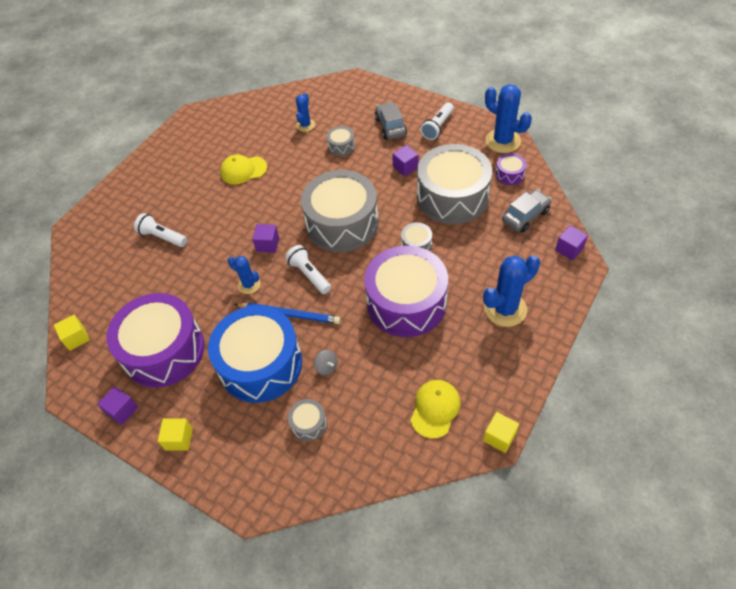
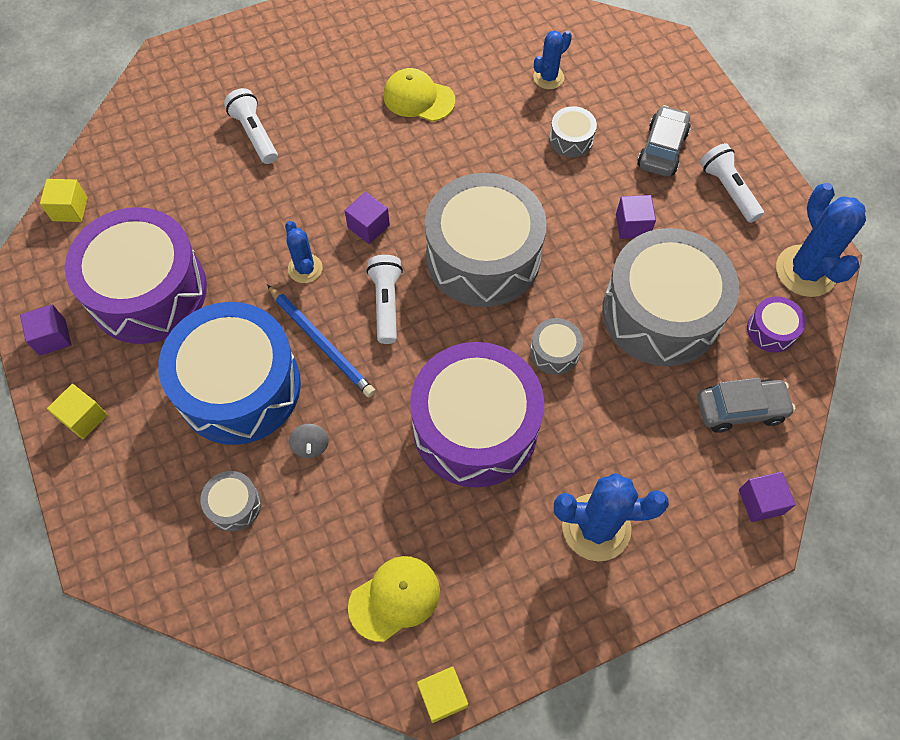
camera: 30 degrees right, 10 degrees up
(437, 127) = (728, 190): white flashlight -> white flashlight turned 90 degrees clockwise

